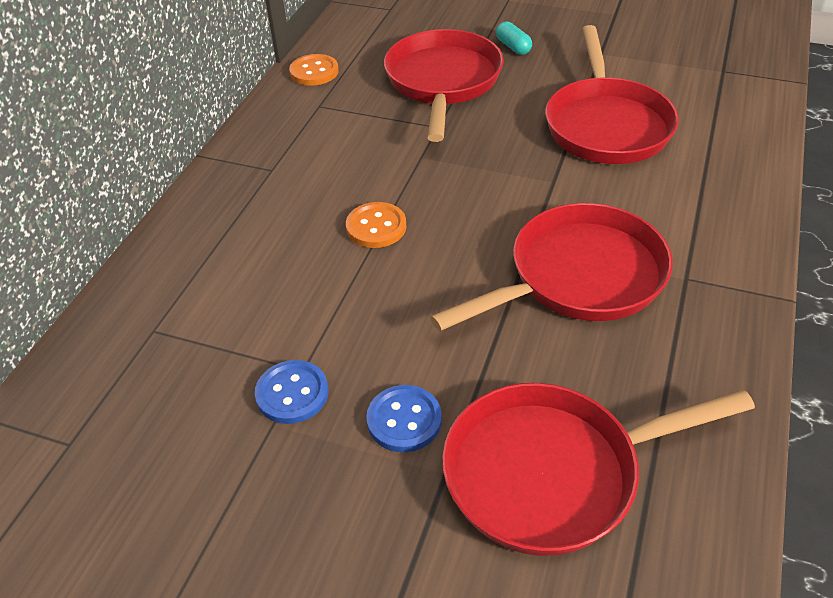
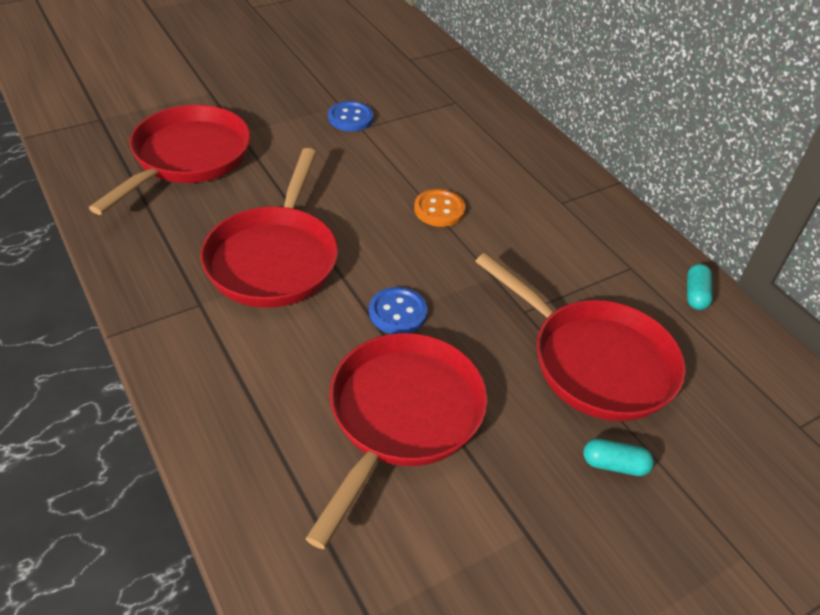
camera: 125 degrees right, 0 degrees up
(314, 72) = (695, 294): orange button -> turquoise capsule
(404, 420) = (284, 138): blue button -> blue button (398, 312)
(606, 125) = (401, 417): red pan -> red pan turned 75 degrees clockwise

